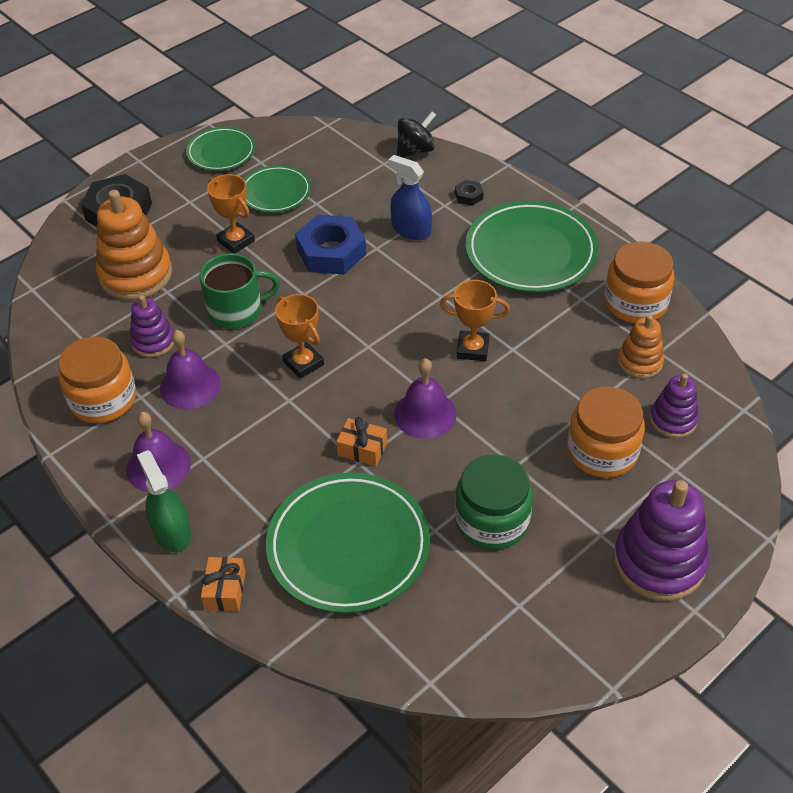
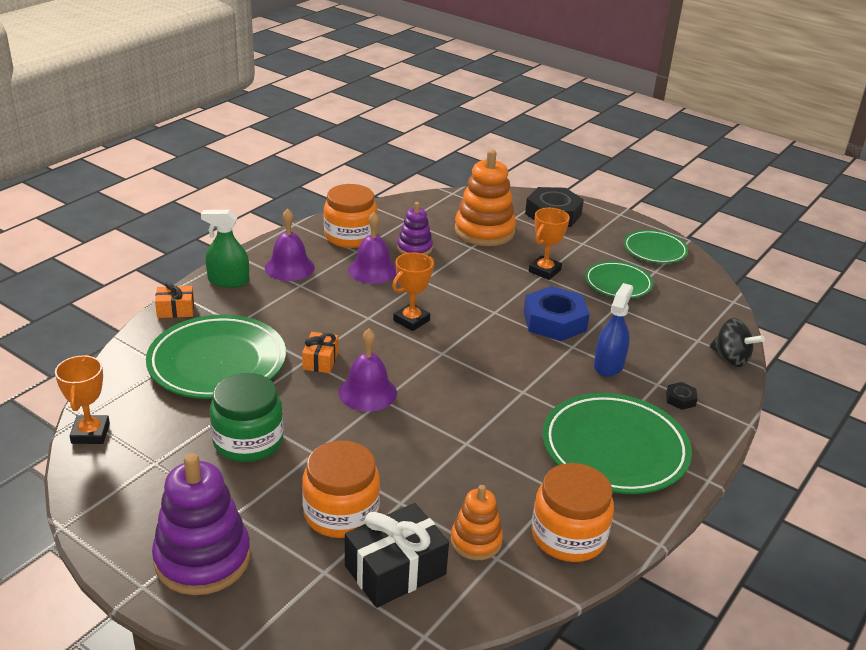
camera: 75 degrees right, 15 degrees down
(172, 532) = (228, 281): green spray bottle -> green spray bottle turned 135 degrees counterclockwise
(236, 310) = (461, 281): green mug -> none
(472, 349) = (457, 416): orange trophy -> orange trophy (90, 433)
(673, 420) = (395, 570): purple stacking toy -> black gift

